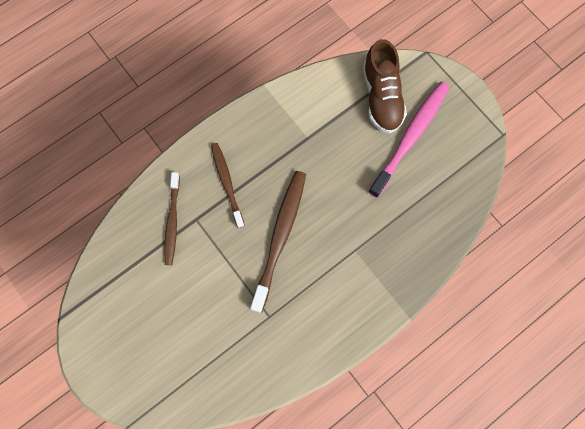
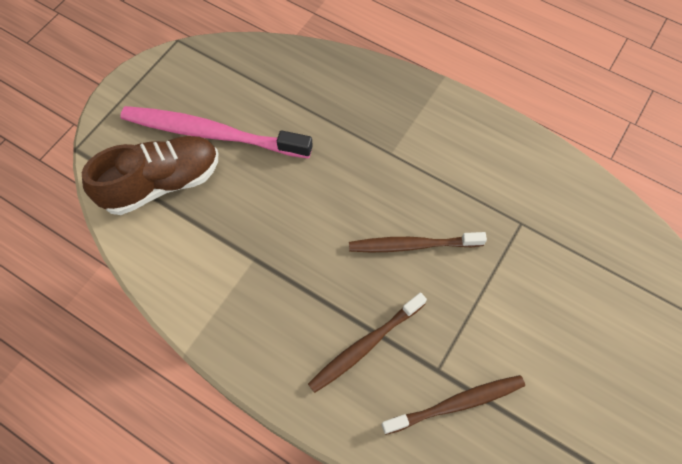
camera: 110 degrees left, 10 degrees down
(280, 236) = (412, 245): brown toothbrush -> brown toothbrush, size x0.64

